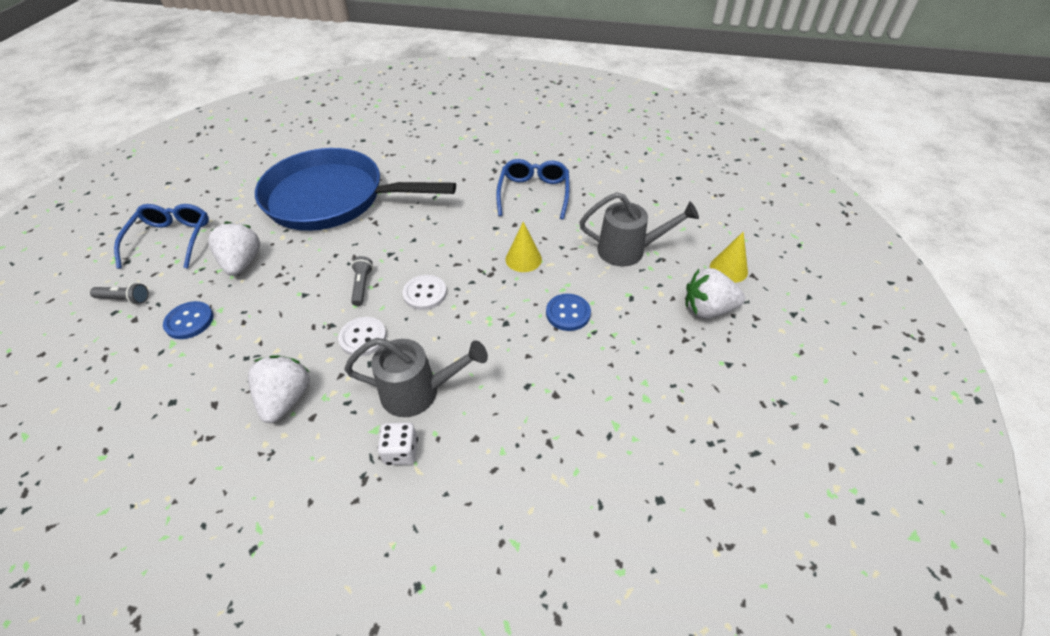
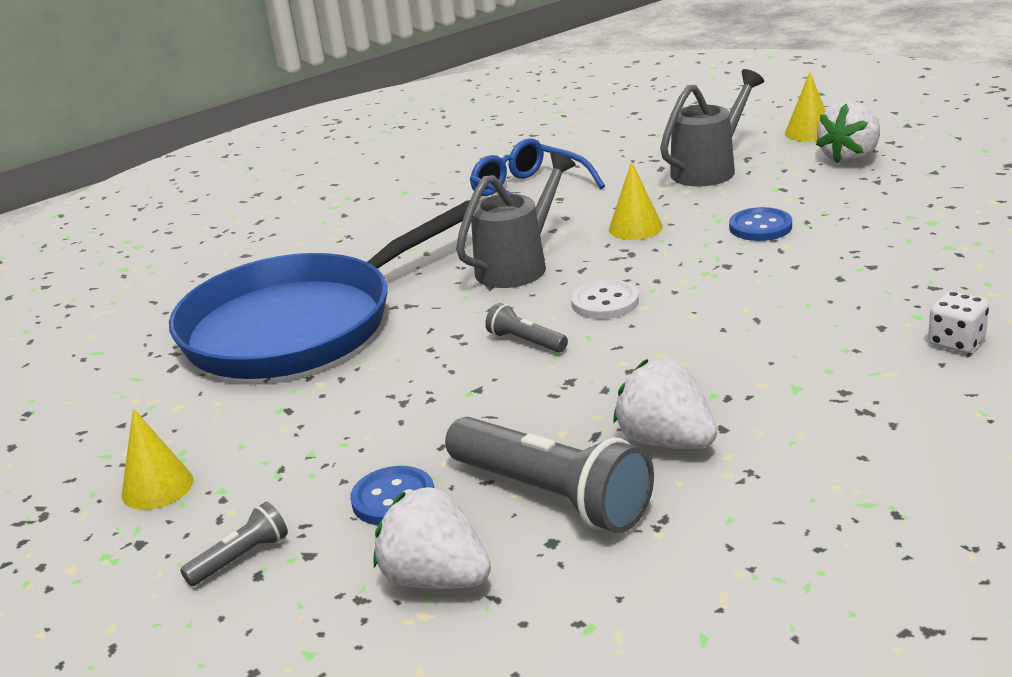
camera: 45 degrees left, 20 degrees down
(171, 240) = (157, 487): blue glasses -> yellow cone
(213, 379) = (551, 496): none -> grey flashlight
(242, 263) = (327, 428): white strawberry -> white strawberry (436, 579)
(363, 337) = (626, 362): white button -> none
(401, 451) = (850, 377): white dice -> white dice (956, 342)
(419, 392) = (770, 345): grey watering can -> grey watering can (519, 265)

